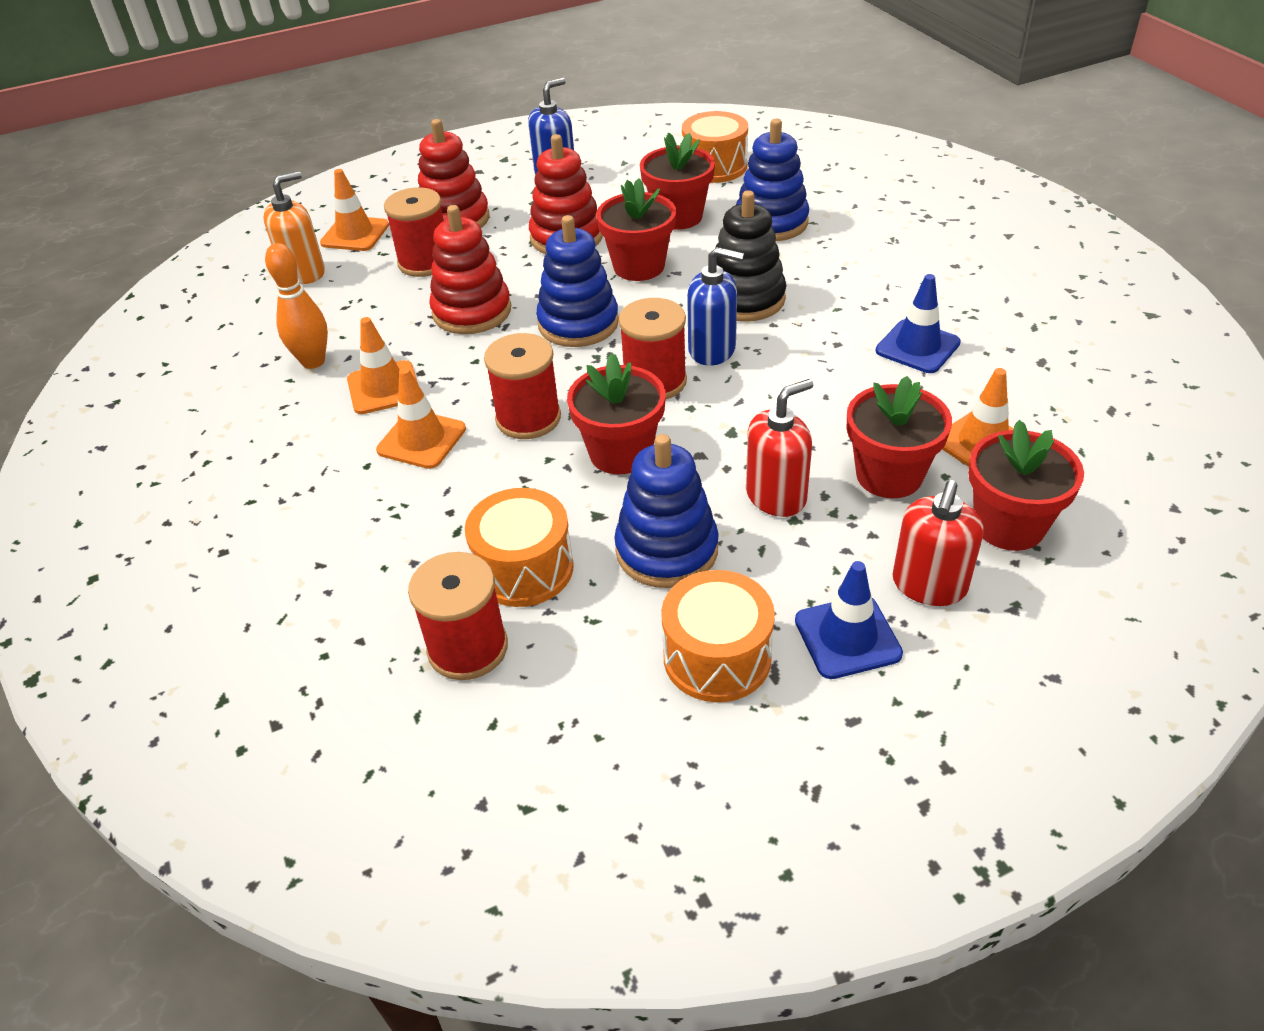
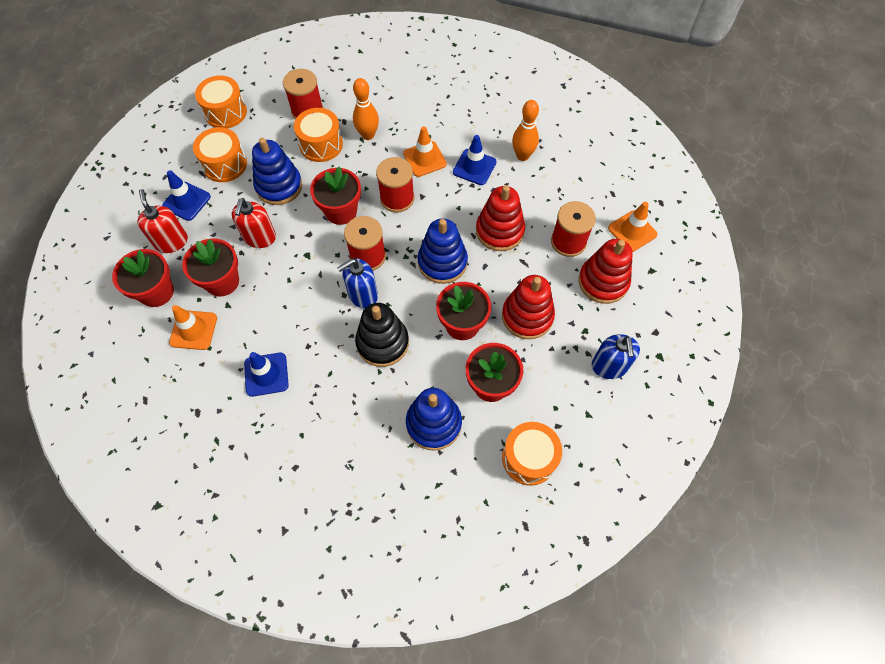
camera: 130 degrees right, 20 degrees up
(304, 272) = (611, 191): orange soap dispenser -> none
(384, 388) = (474, 167): orange traffic cone -> blue traffic cone
(439, 529) = (368, 135): none -> orange bowling pin
(607, 774) = (225, 112): none -> orange drum

